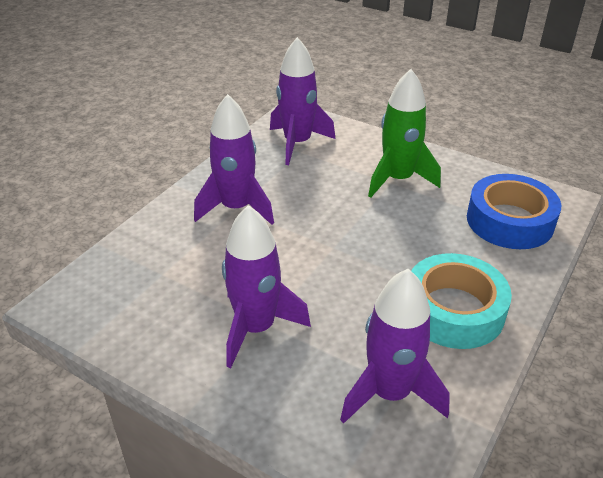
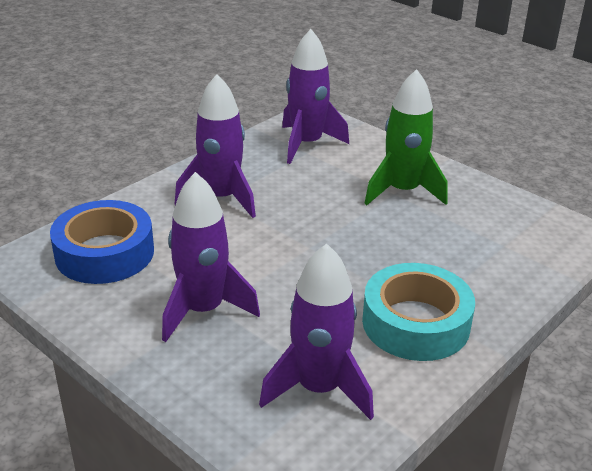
camera: 10 degrees right, 5 degrees down
(509, 221) = (511, 246): blue tape -> blue tape (104, 253)

